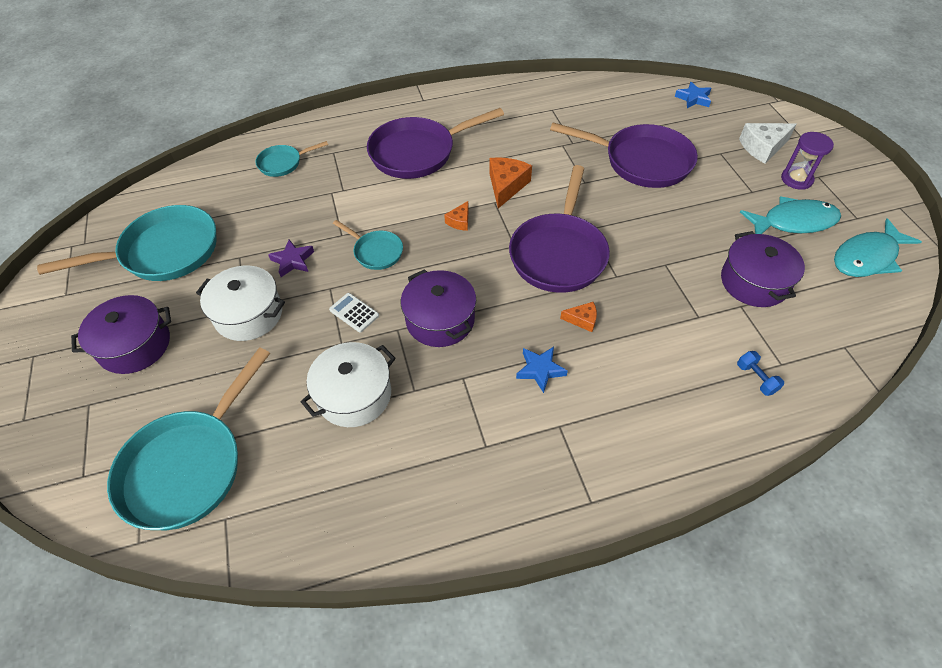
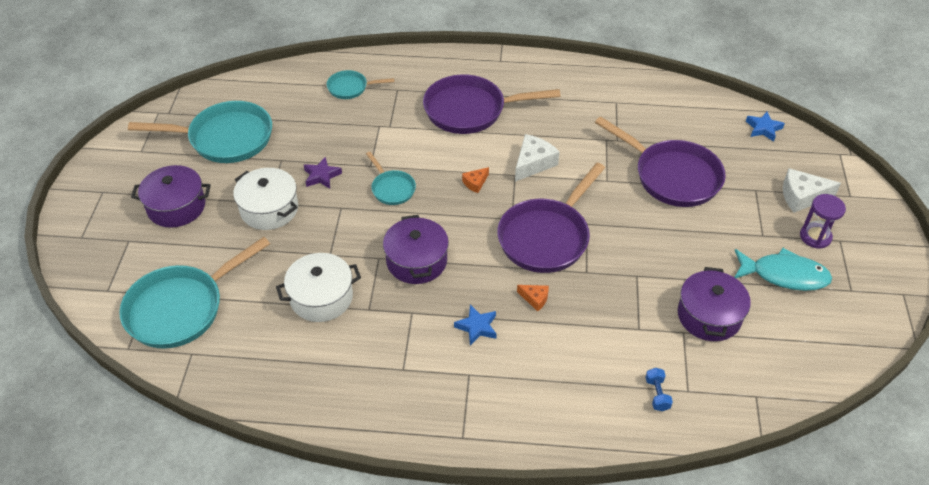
camera: 20 degrees right, 5 degrees down
(354, 313) = (351, 233): white calculator -> none
(506, 186) = (533, 163): orange cheese -> white cheese
(867, 257) = (834, 328): turquoise fish -> none

